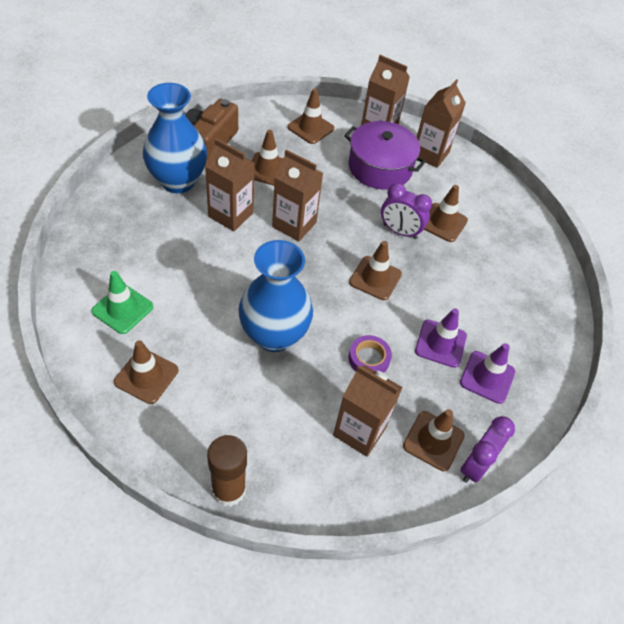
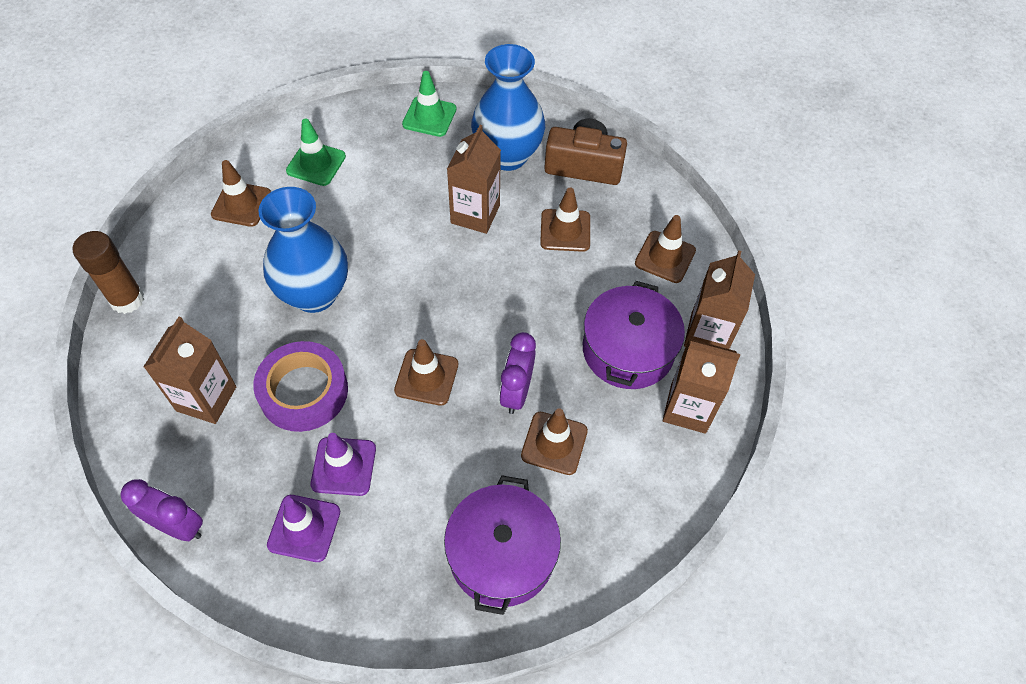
camera: 80 degrees right, 5 degrees up
(107, 218) = (429, 117): none -> green traffic cone
(294, 225) = (483, 277): brown carton -> none
(369, 359) = (303, 391): purple tape -> purple tape, size x1.78
(433, 441) = (204, 476): brown traffic cone -> none
(518, 269) = (502, 554): none -> purple pot

